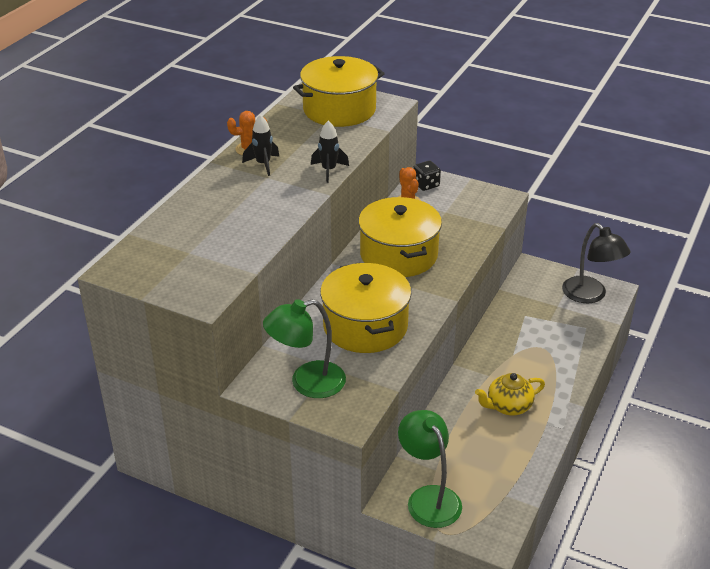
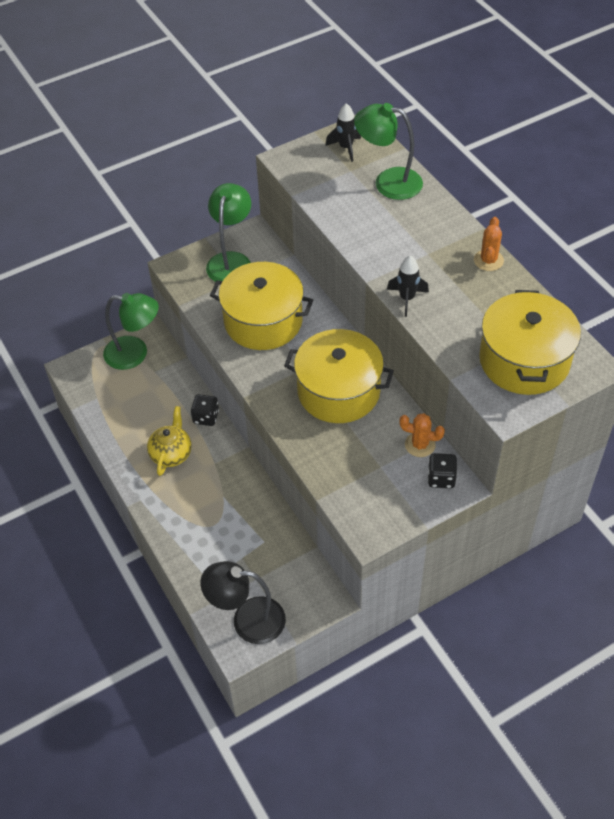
camera: 125 degrees right, 15 degrees up
(189, 225) = (388, 182): none -> green lamp
(263, 164) = (452, 259): black rocket -> black rocket (346, 148)
(451, 404) = (206, 417): none -> black dice

